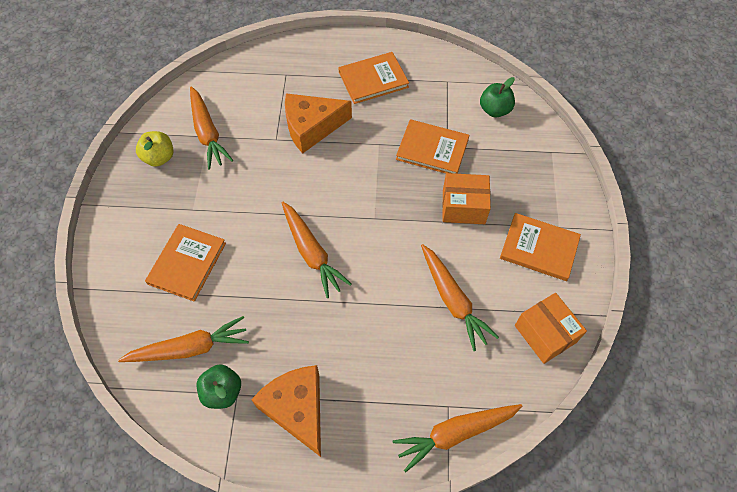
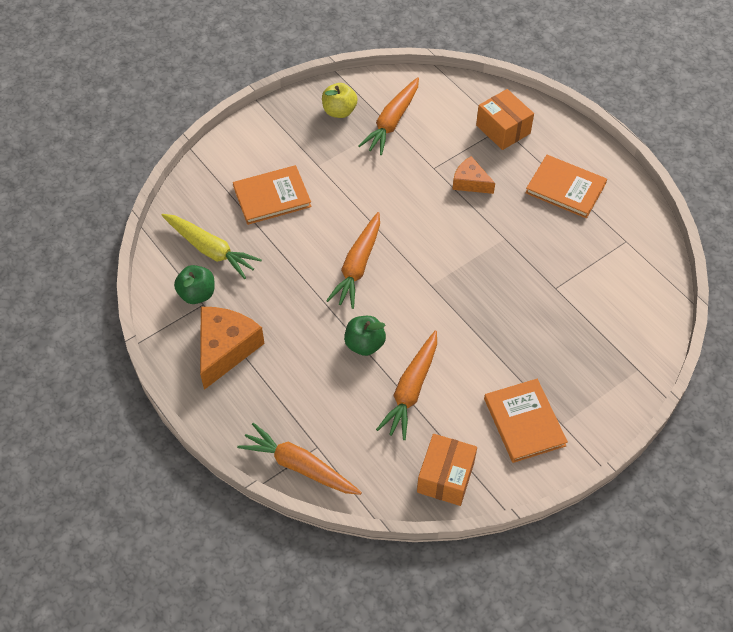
camera: 50 degrees right, 5 degrees down
(190, 348) = (210, 250): orange carrot -> yellow carrot
(312, 127) = (470, 182): orange cheese -> orange cheese, size x0.59
(432, 149) = (540, 279): orange book -> none
(463, 207) = (507, 339): orange box -> orange box (503, 129)
(494, 110) = (635, 297): green apple -> green apple (364, 344)

